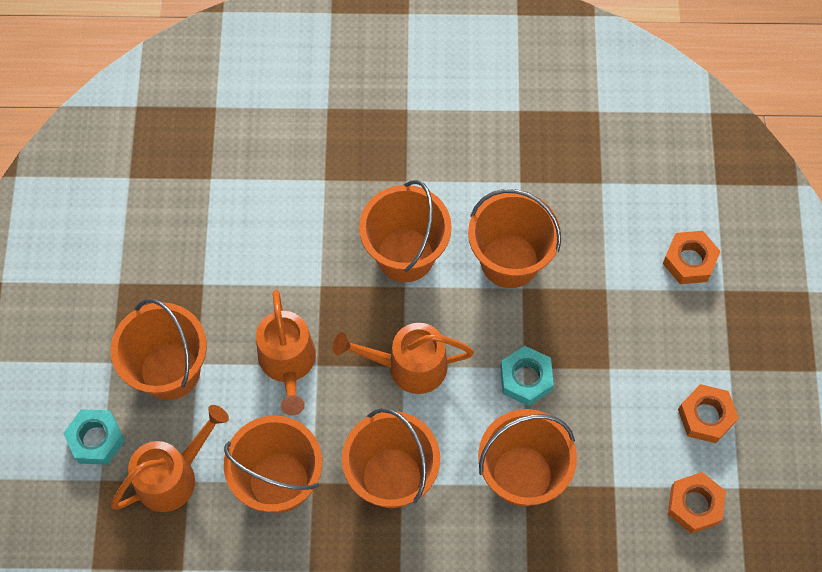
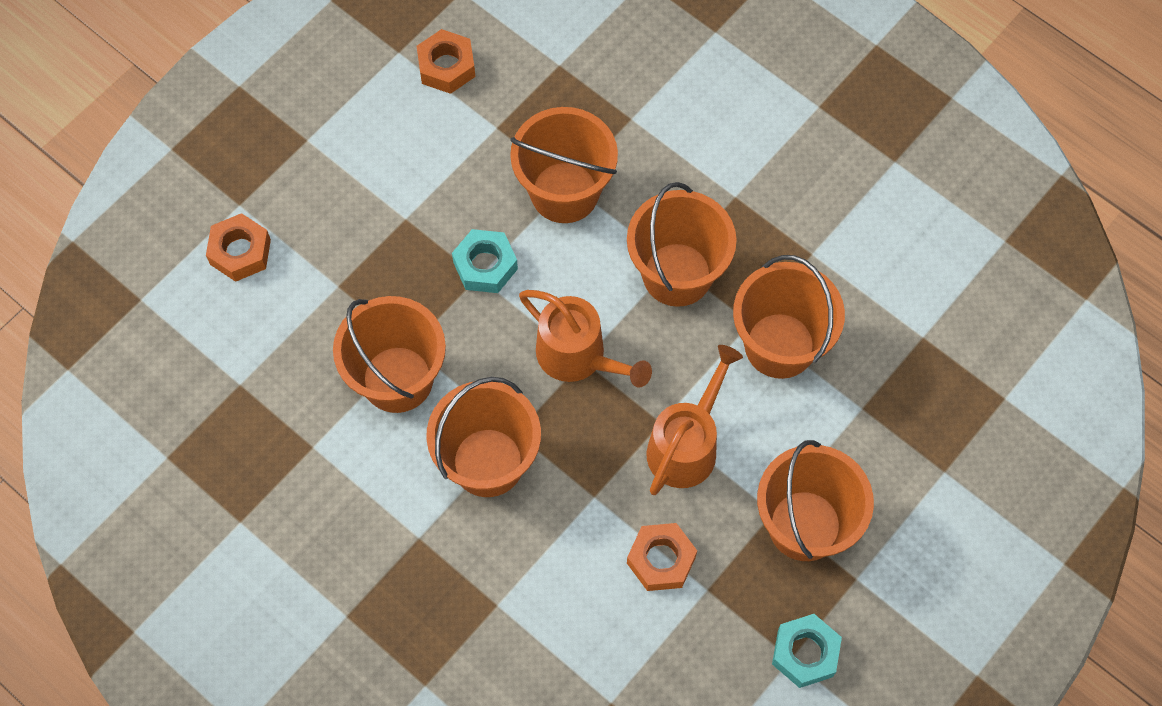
camera: 140 degrees left, 0 degrees up
(96, 439) = (922, 513): turquoise nut -> turquoise nut (805, 653)
(173, 475) = (872, 424): orange watering can -> none
(706, 416) = (366, 121): orange nut -> orange nut (661, 560)

